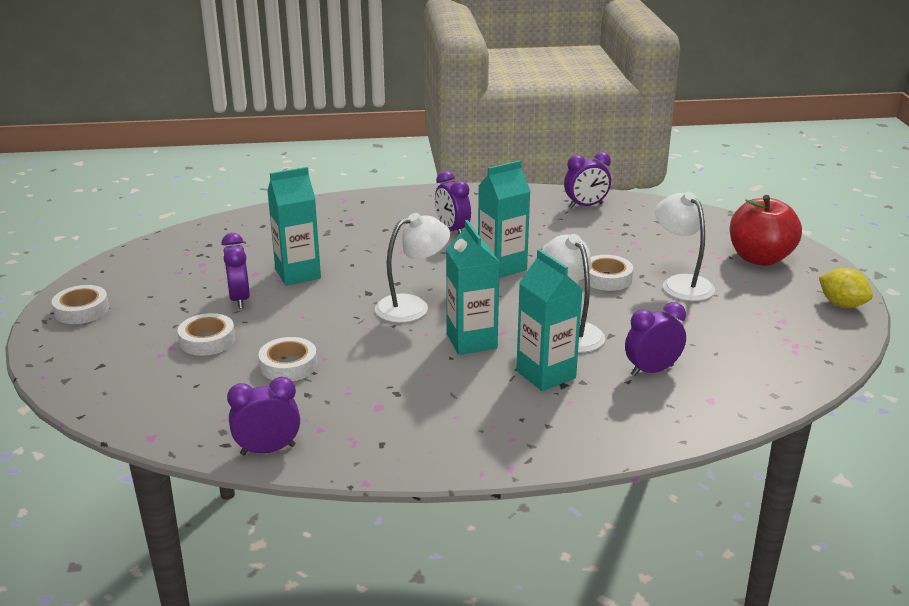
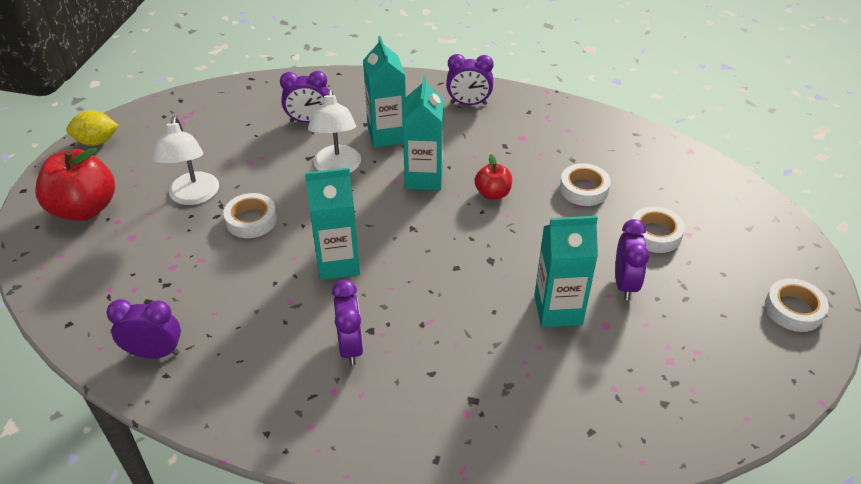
camera: 160 degrees left, 15 degrees up
(268, 450) = (606, 123): purple clock -> purple clock (468, 103)
(389, 342) = (492, 194): none -> red apple
(412, 306) = (455, 230): white lamp -> none
(842, 304) = (97, 141): yellow lemon -> yellow lemon turned 75 degrees counterclockwise

